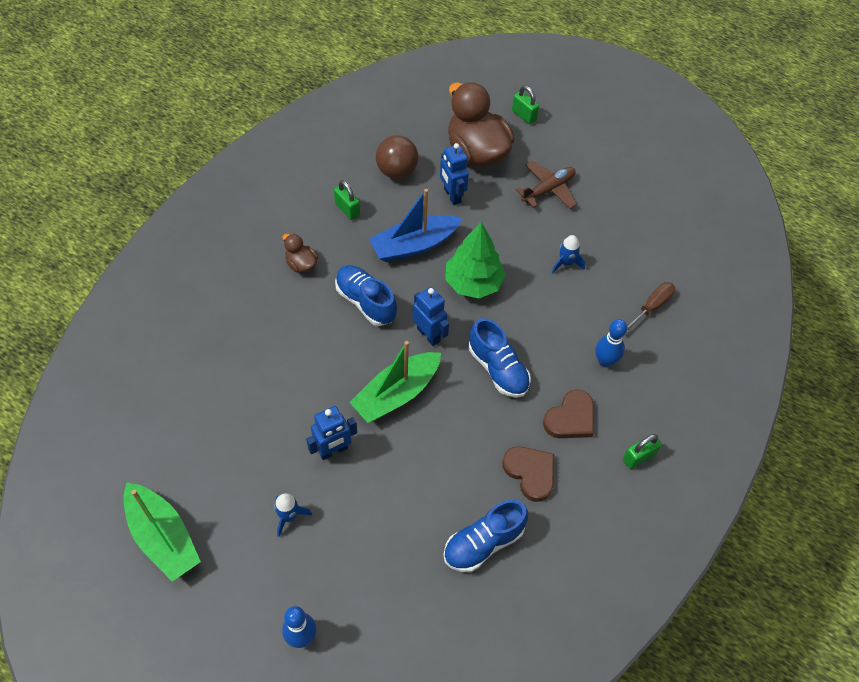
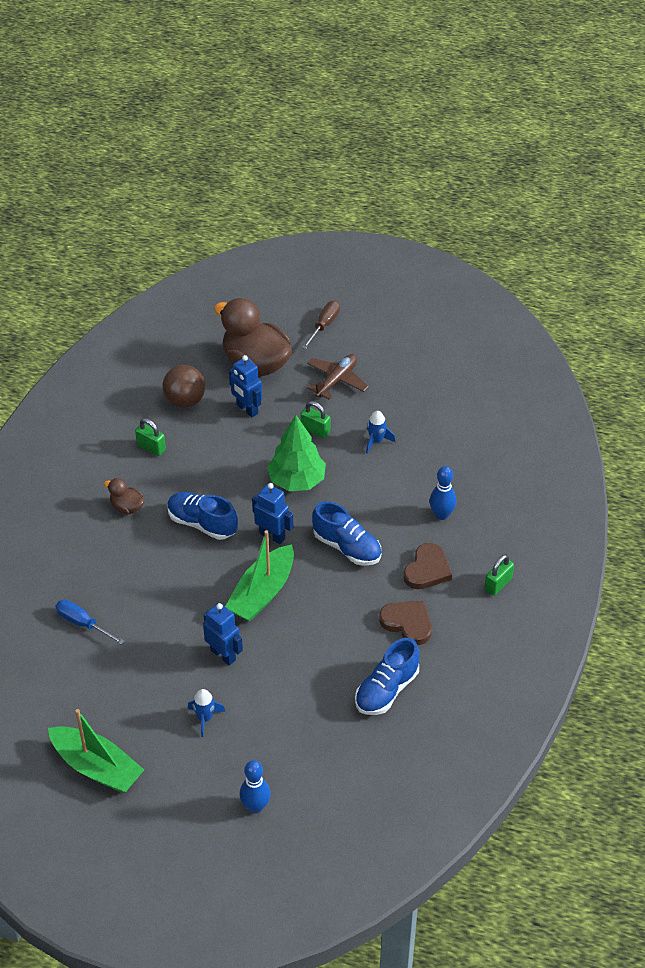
camera: 15 degrees left, 10 degrees down
(212, 374) = (83, 623): none -> blue screwdriver
(333, 450) = (223, 655): blue robot -> blue robot turned 90 degrees counterclockwise
(414, 245) = (228, 462): blue boat -> none
(524, 115) = (288, 319): green padlock -> green padlock (315, 430)
(651, 307) = (467, 458): brown screwdriver -> brown screwdriver (324, 325)

